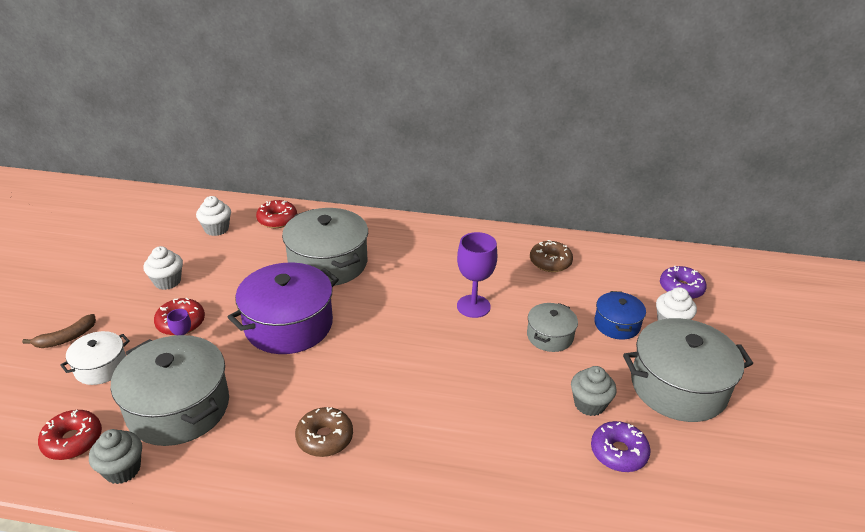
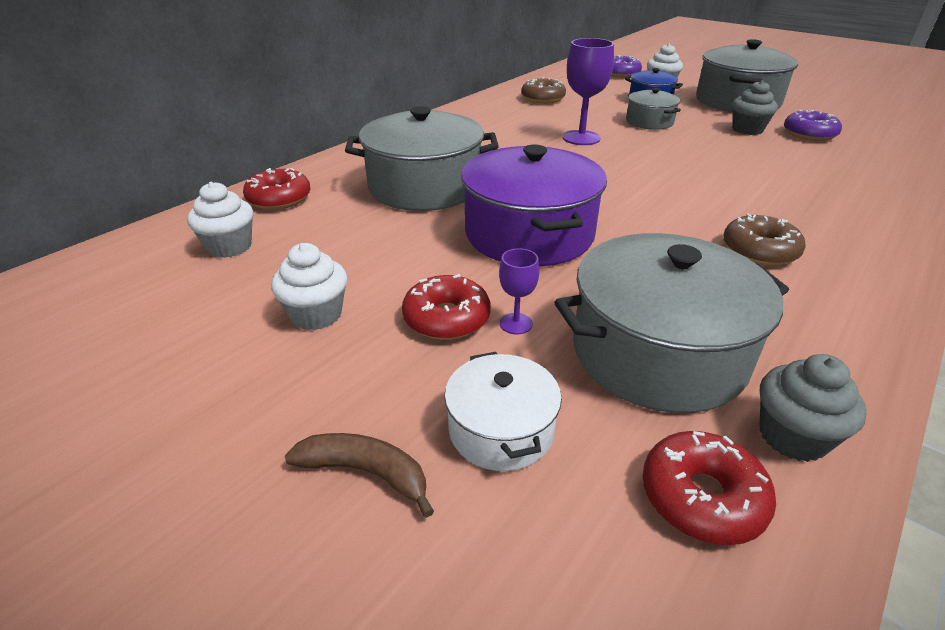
camera: 60 degrees left, 0 degrees up
(66, 338) = (365, 472): brown banana -> brown banana turned 60 degrees counterclockwise

